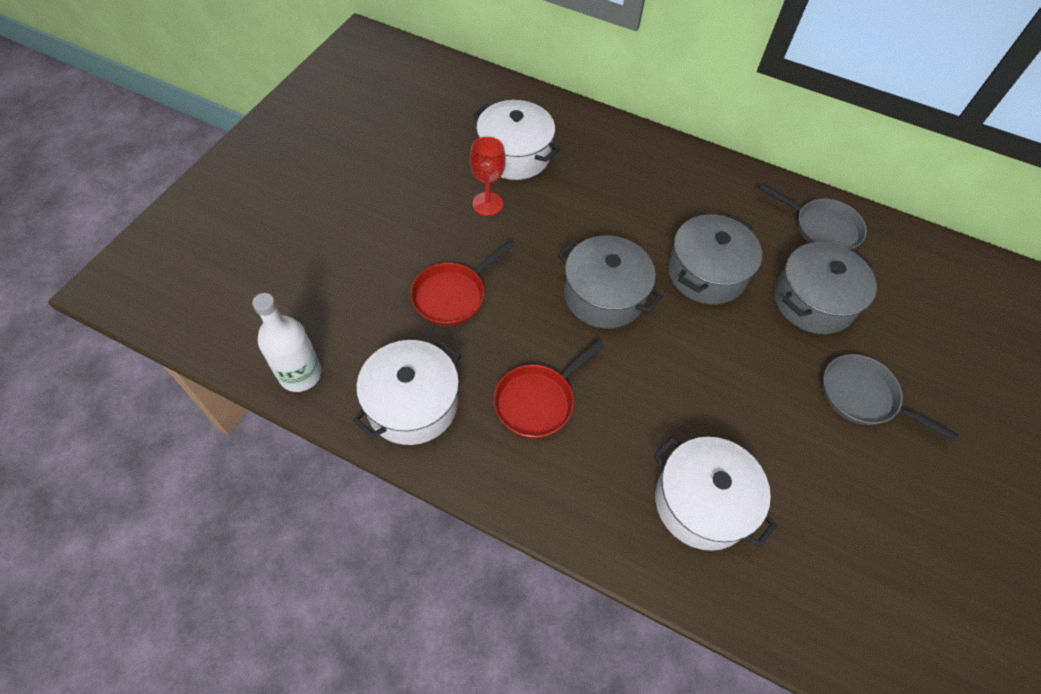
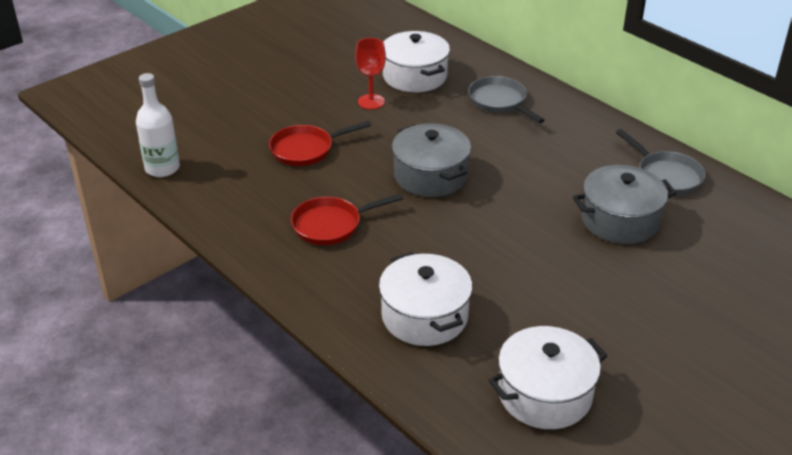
camera: 25 degrees right, 20 degrees down
(412, 404) = (233, 203): white pot -> white pot (544, 394)
(706, 273) = (532, 181): grey pot -> none
(863, 397) = (621, 290): grey pan -> grey pan (500, 102)

